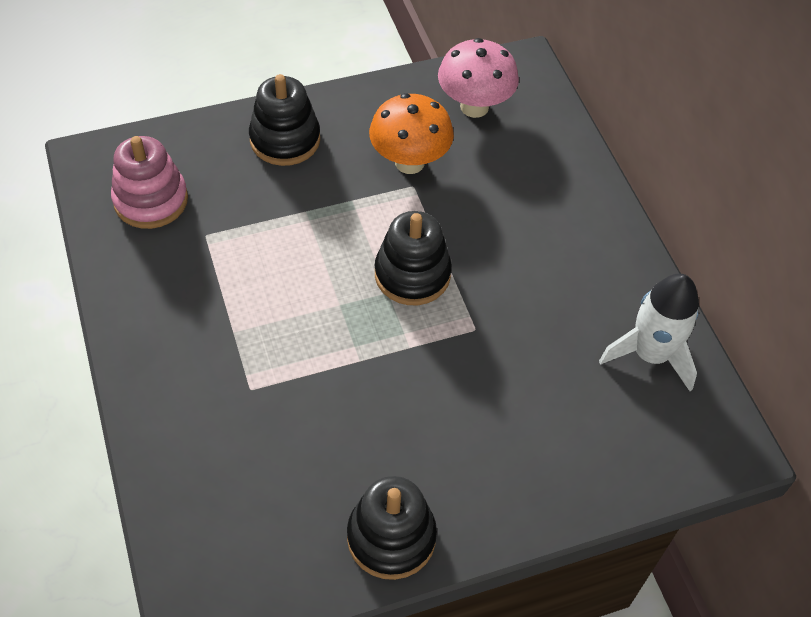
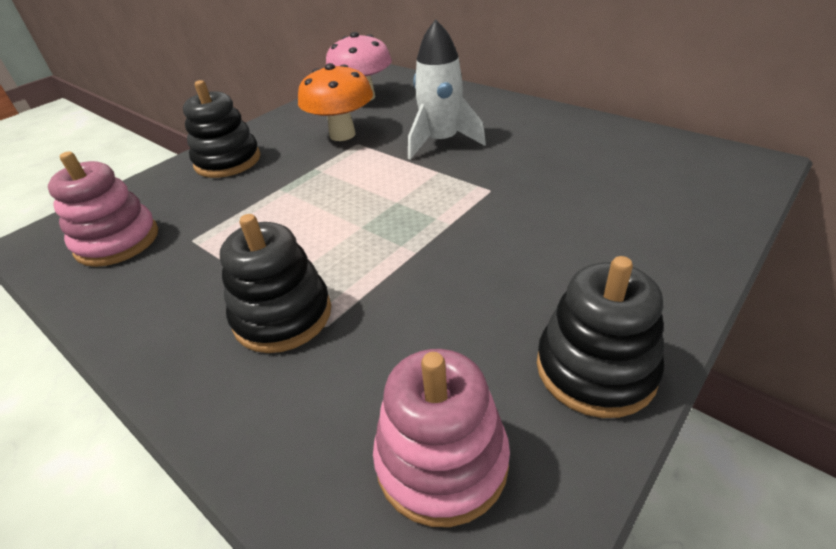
camera: 25 degrees left, 15 degrees down
(251, 531) = (441, 461): none -> pink stacking toy
(412, 274) = (405, 184): black stacking toy -> black stacking toy (282, 316)
(650, 354) = (629, 147): white rocket -> white rocket (441, 142)

